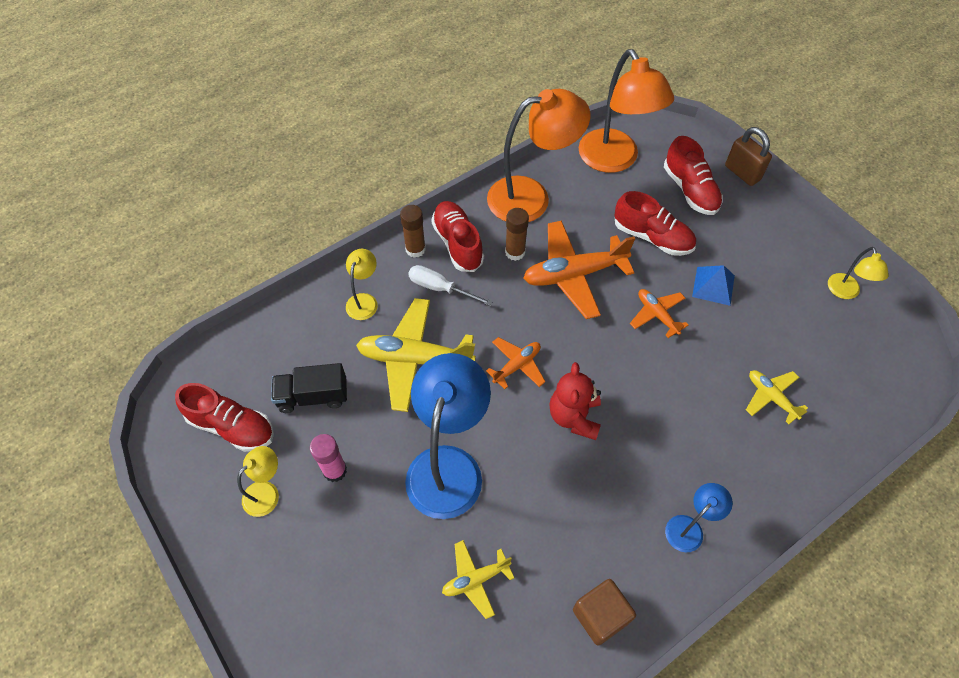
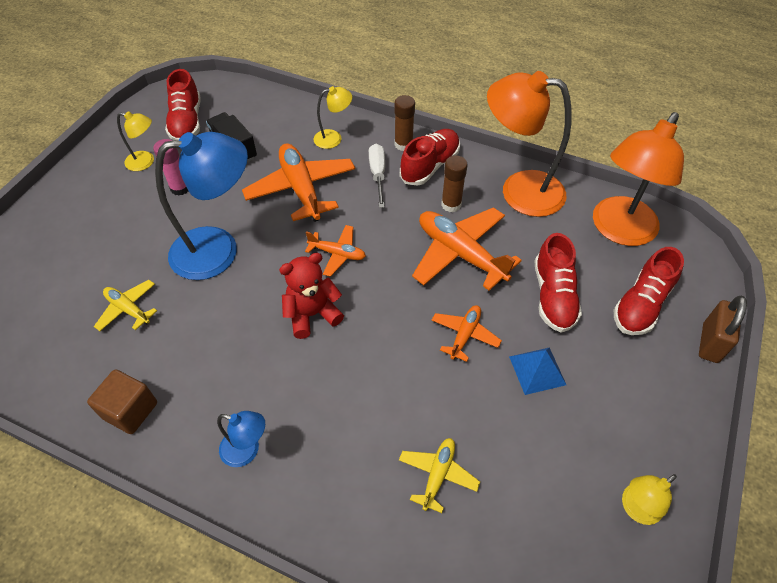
camera: 60 degrees right, 5 degrees down
(414, 359) = (301, 189): yellow plane -> orange plane
(531, 197) = (519, 191): orange lamp -> orange lamp turned 150 degrees clockwise

